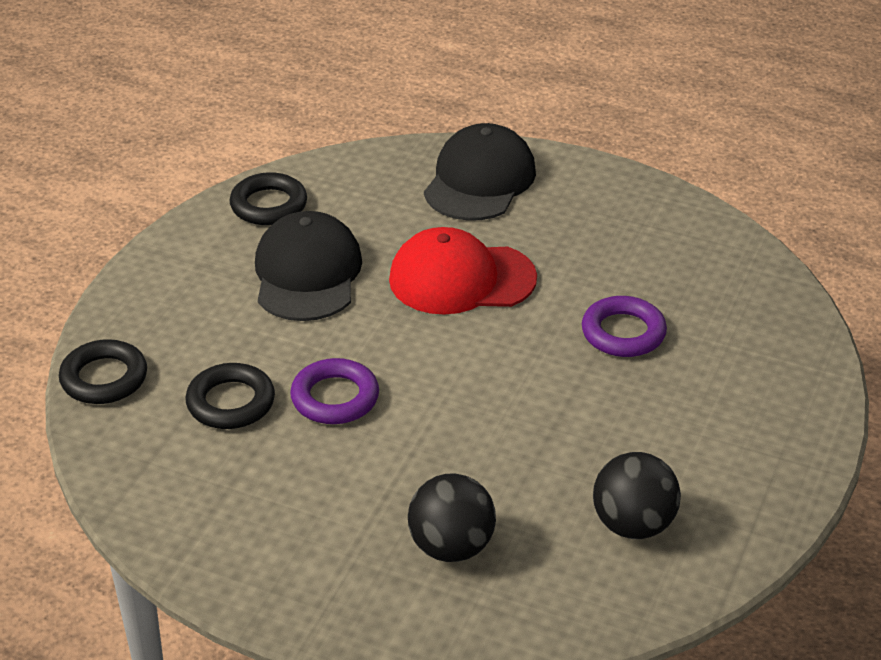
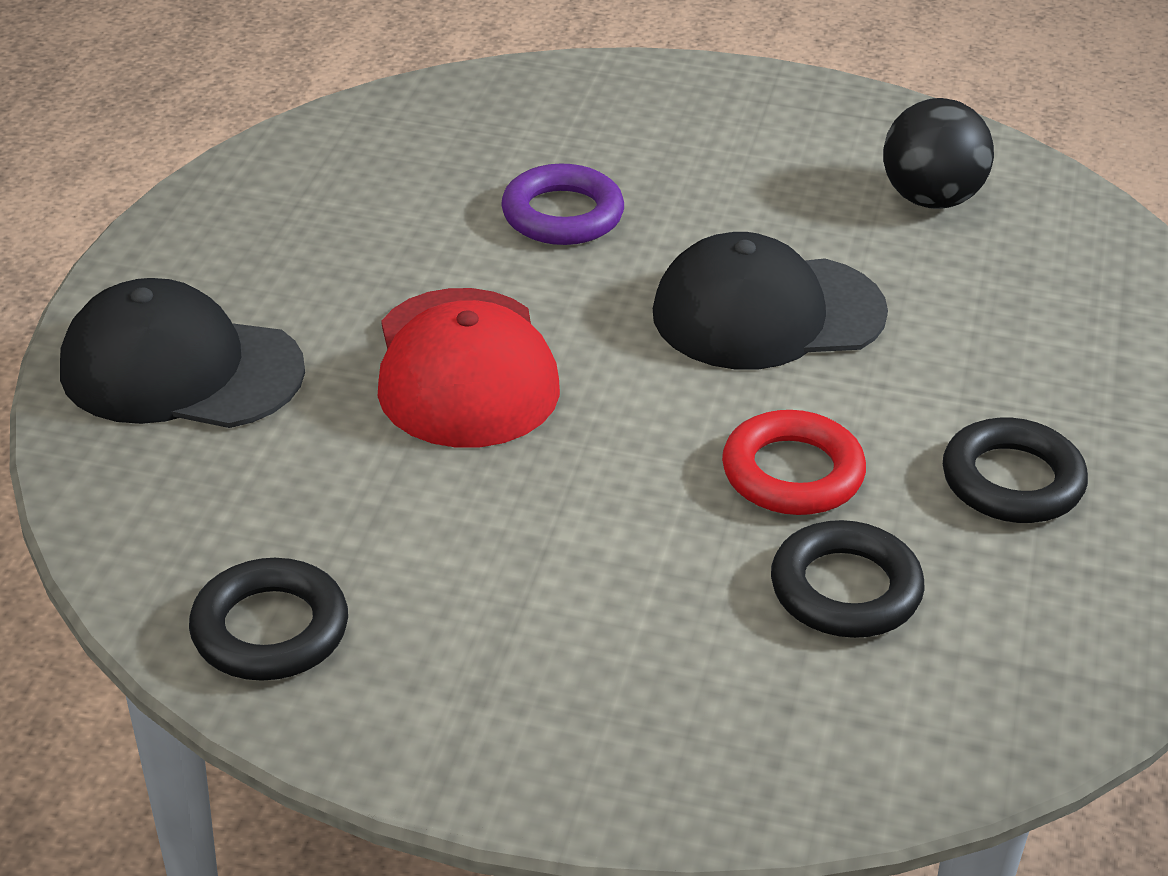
camera: 100 degrees left, 0 degrees up
(104, 378) = (842, 771): black ring -> black ring (1012, 481)
(307, 273) = (480, 546): black cap -> black cap (767, 313)
(335, 398) = (792, 473): purple ring -> red ring
(451, 547) = (1041, 335): black ball -> none

